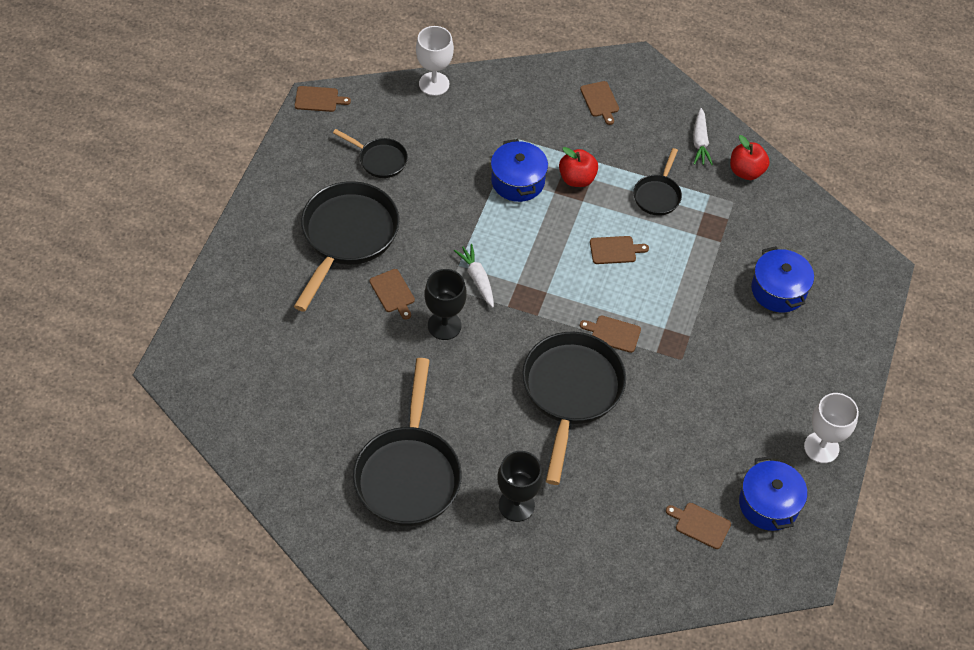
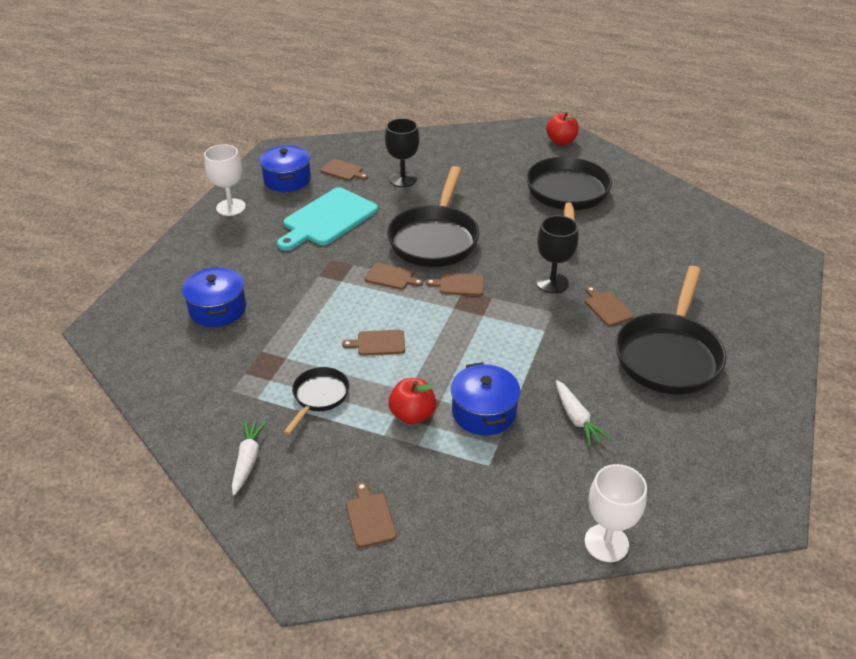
camera: 175 degrees left, 15 degrees down
(318, 99) = (762, 518): brown cutting board -> brown cutting board (459, 284)
(379, 160) = (655, 436): black pan -> none
(477, 279) = (524, 318): white carrot -> white carrot (576, 418)
(516, 505) = (481, 180): black goblet -> black goblet (403, 179)
(699, 426) = (328, 219): none -> turquoise cutting board
(746, 171) = (203, 424): red apple -> red apple (561, 141)

